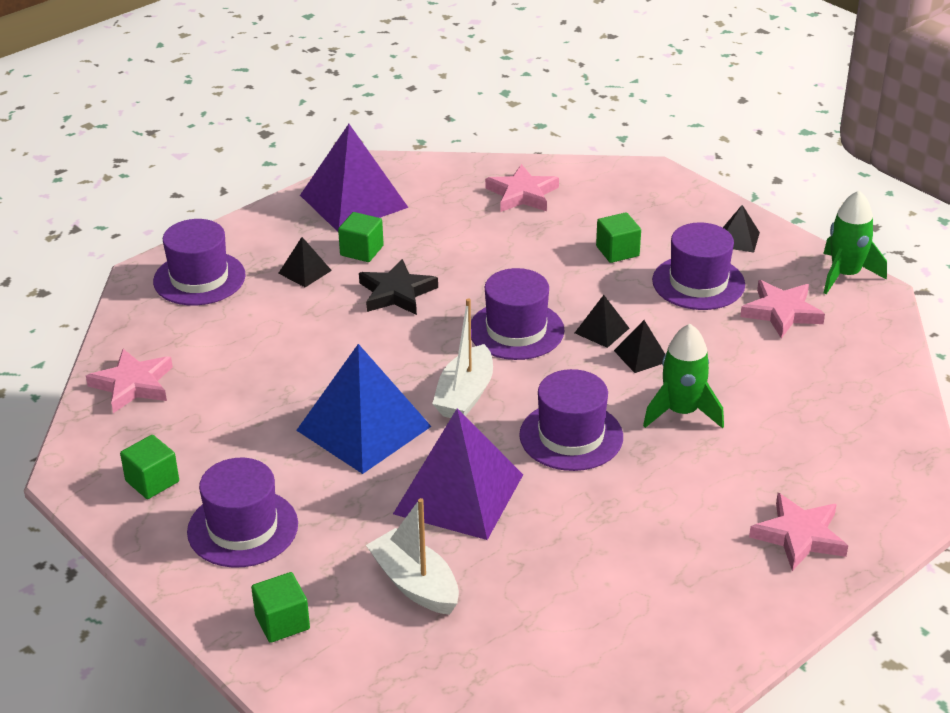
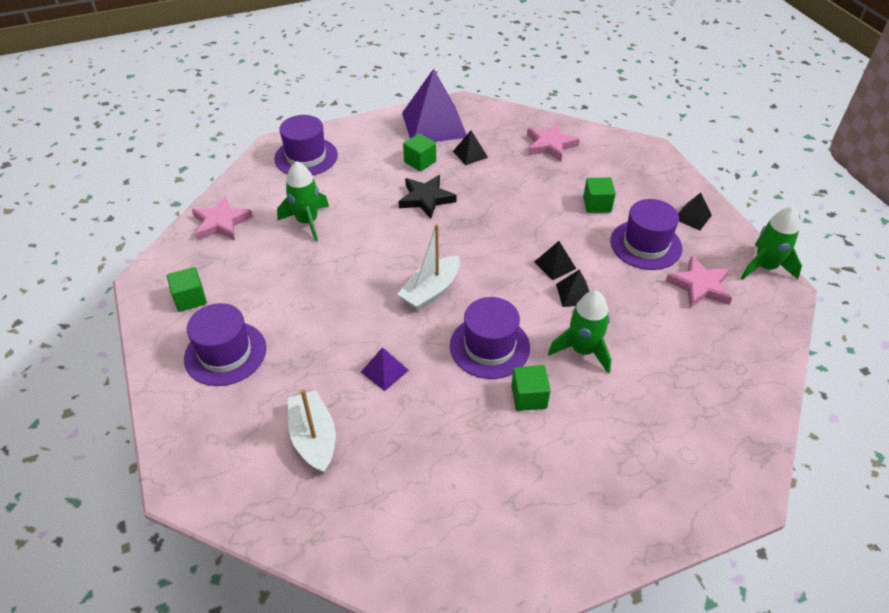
camera: 20 degrees right, 10 degrees up
(253, 356) = (307, 222): none -> green rocket
(282, 622) = (207, 439): green cube -> green cube (529, 397)
(305, 271) = (375, 168): black pyramid -> black pyramid (470, 154)
(364, 428) = (348, 298): blue pyramid -> none
(459, 494) = (384, 371): purple pyramid -> purple pyramid, size x0.45
(516, 330) = (493, 249): purple hat -> none
(799, 536) = (626, 492): pink star -> none

